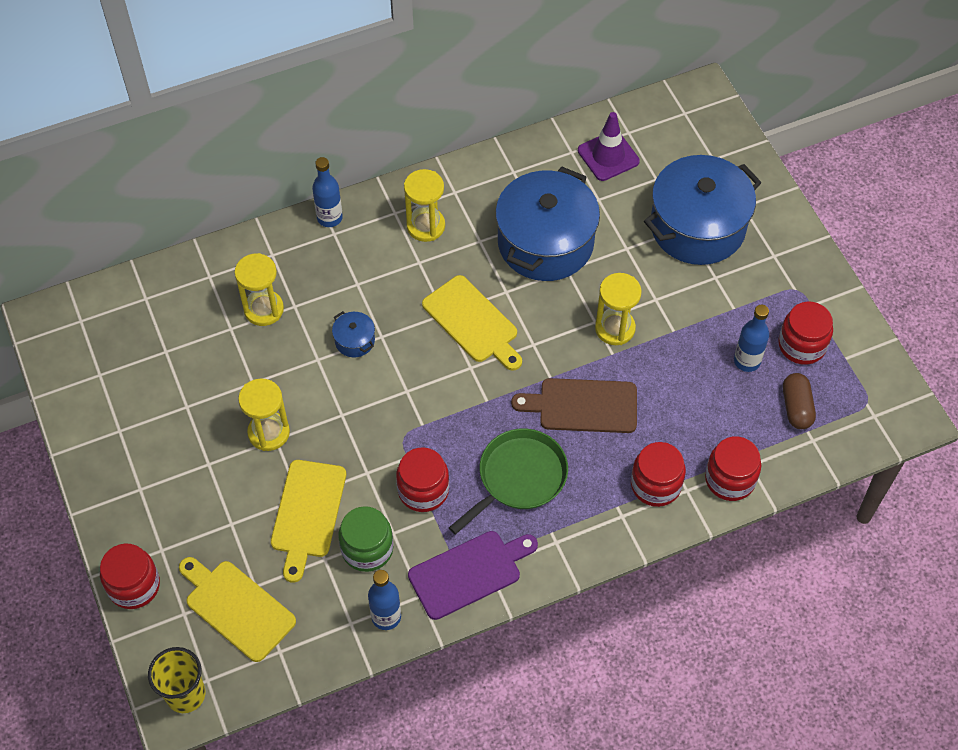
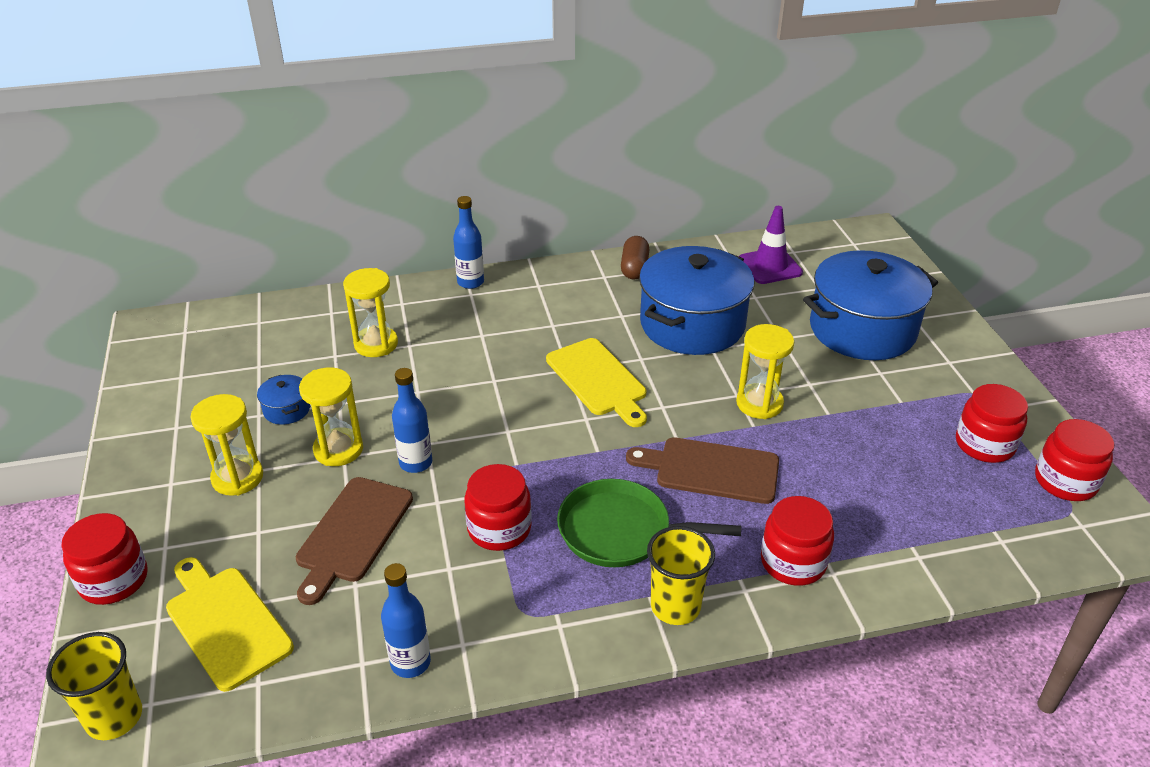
camera: 10 degrees right, 20 degrees down
(308, 513) = (353, 533): yellow cutting board -> brown cutting board
(355, 341) = (463, 380): blue pot -> blue pot (287, 409)
(367, 549) = (411, 581): green jar -> none
(425, 226) = (567, 298): yellow hourglass -> yellow hourglass (237, 478)
(469, 573) = (532, 626): purple cutting board -> none
(519, 477) = (620, 531): green pan -> green pan turned 135 degrees counterclockwise
(572, 538) = (675, 606): none -> yellow cup
(730, 479) = (891, 569): red jar -> red jar (1065, 481)
(747, 361) = (916, 451): blue bottle -> blue bottle (416, 463)
(796, 407) = (979, 504): brown capsule -> brown capsule (634, 268)

